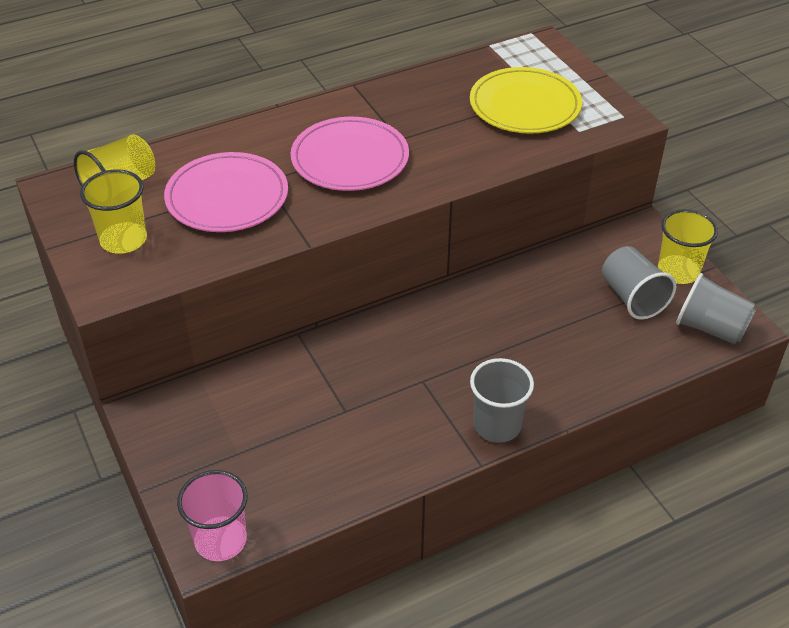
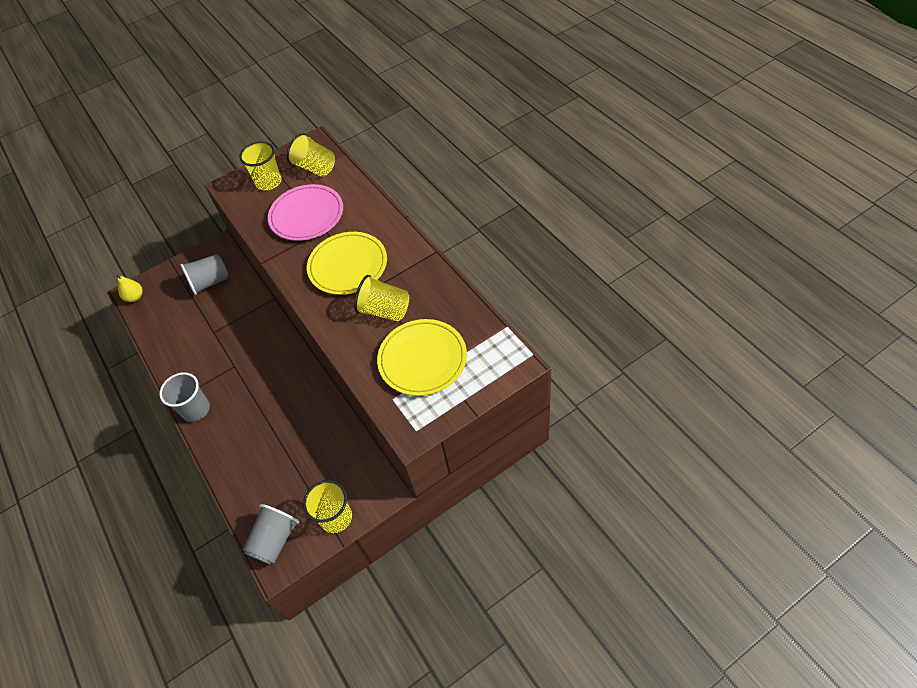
camera: 90 degrees right, 10 degrees up
(221, 540) = (135, 297): pink cup -> yellow pear
(350, 159) = (348, 266): pink plate -> yellow plate
(441, 130) = (385, 310): none -> yellow cup
(632, 298) = (306, 485): grey cup -> grey cup (210, 282)

